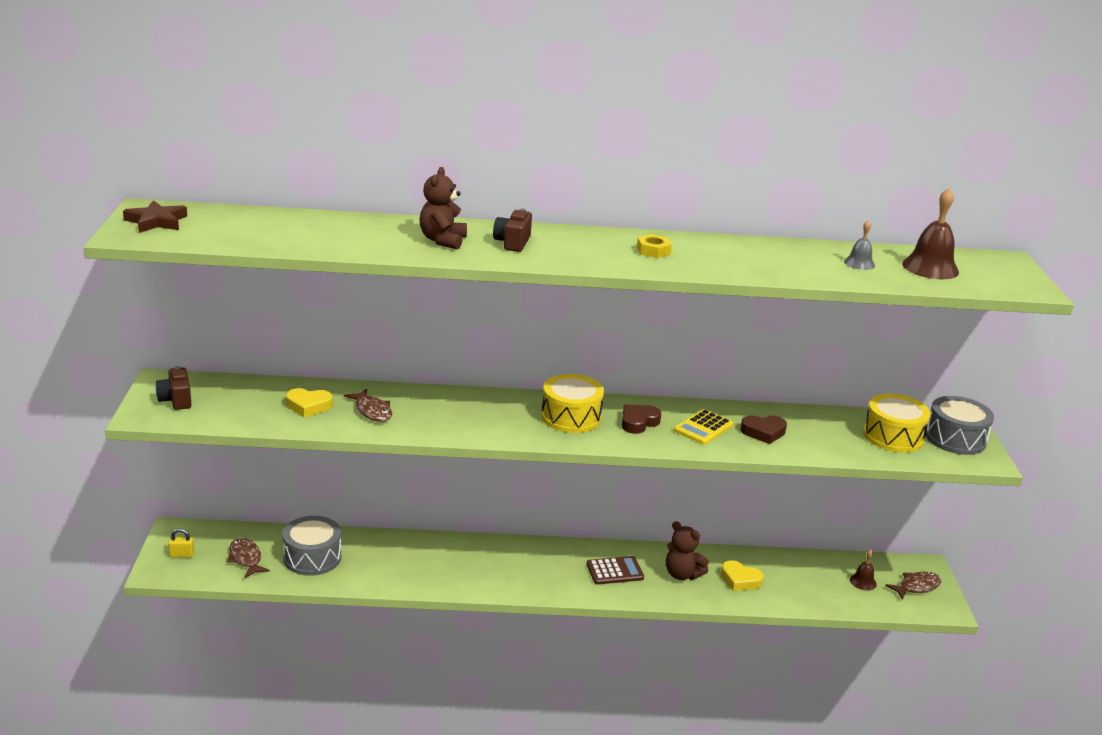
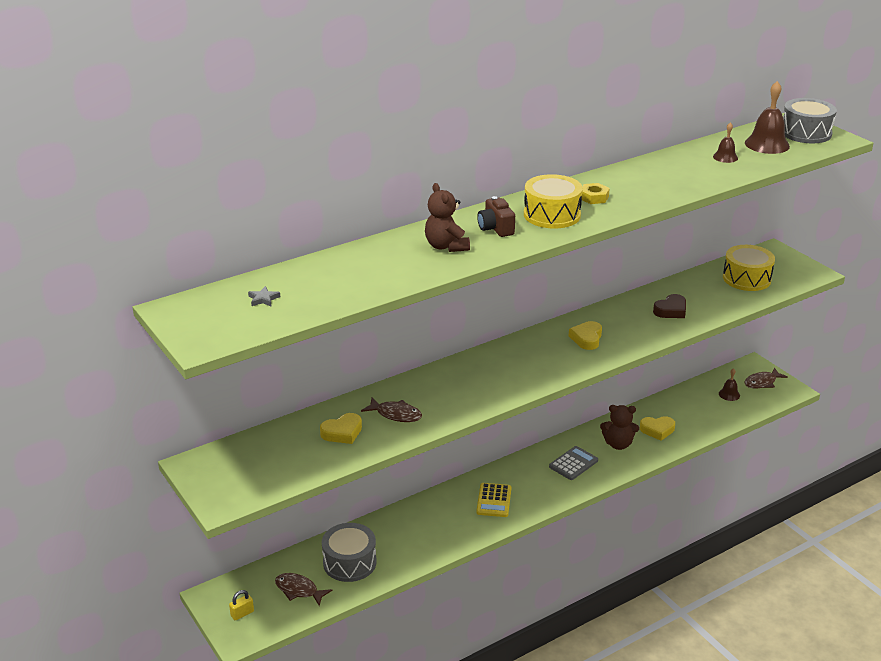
camera: 30 degrees left, 5 degrees up
(156, 221) = (203, 319): brown star -> none
(176, 400) = (230, 476): brown camera -> none
(225, 225) = (263, 299): none -> grey star
(571, 417) = (538, 354): yellow drum -> yellow drum (552, 215)
(615, 571) = (573, 464): brown calculator -> grey calculator
(638, 422) = (587, 338): brown heart -> yellow heart
(703, 428) = (631, 324): yellow calculator -> yellow calculator (494, 500)
(859, 263) = (725, 157): grey bell -> brown bell
(916, 587) = (762, 382): brown fish -> brown fish turned 150 degrees counterclockwise
(955, 438) = (781, 264): grey drum -> grey drum (806, 133)

